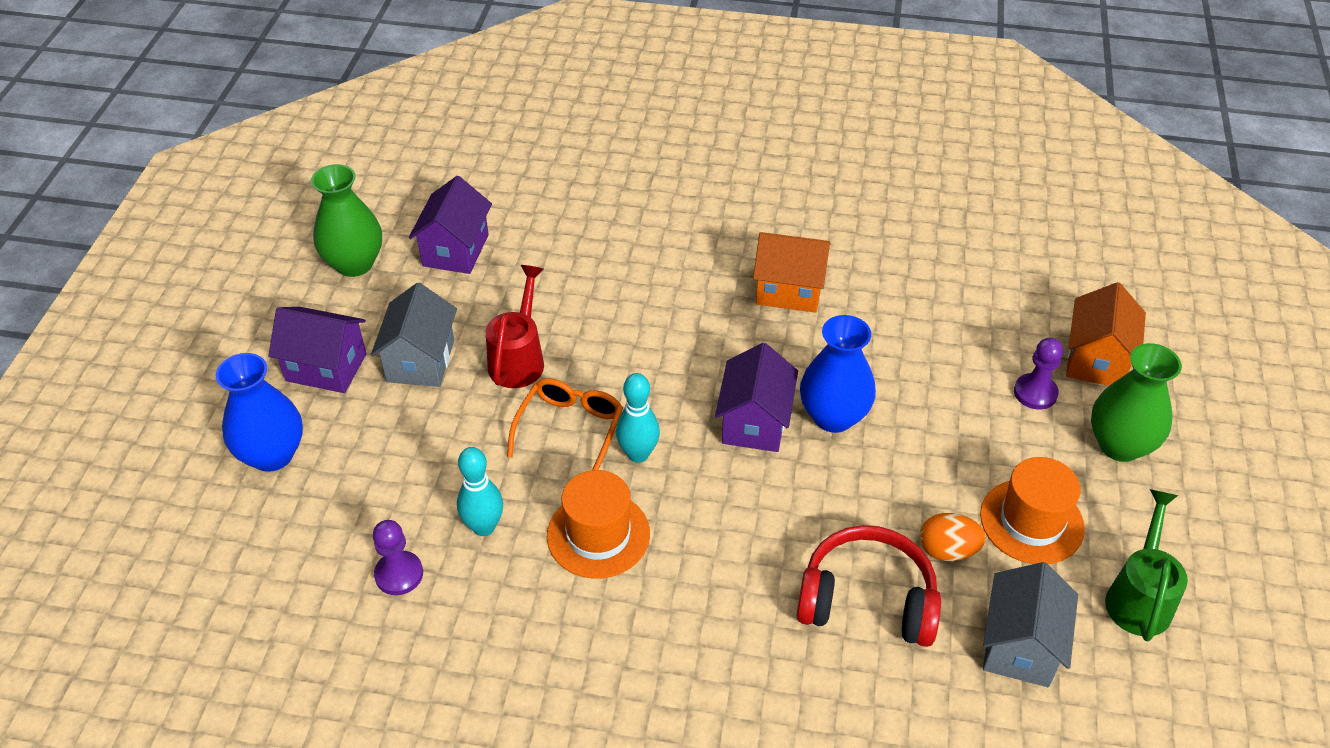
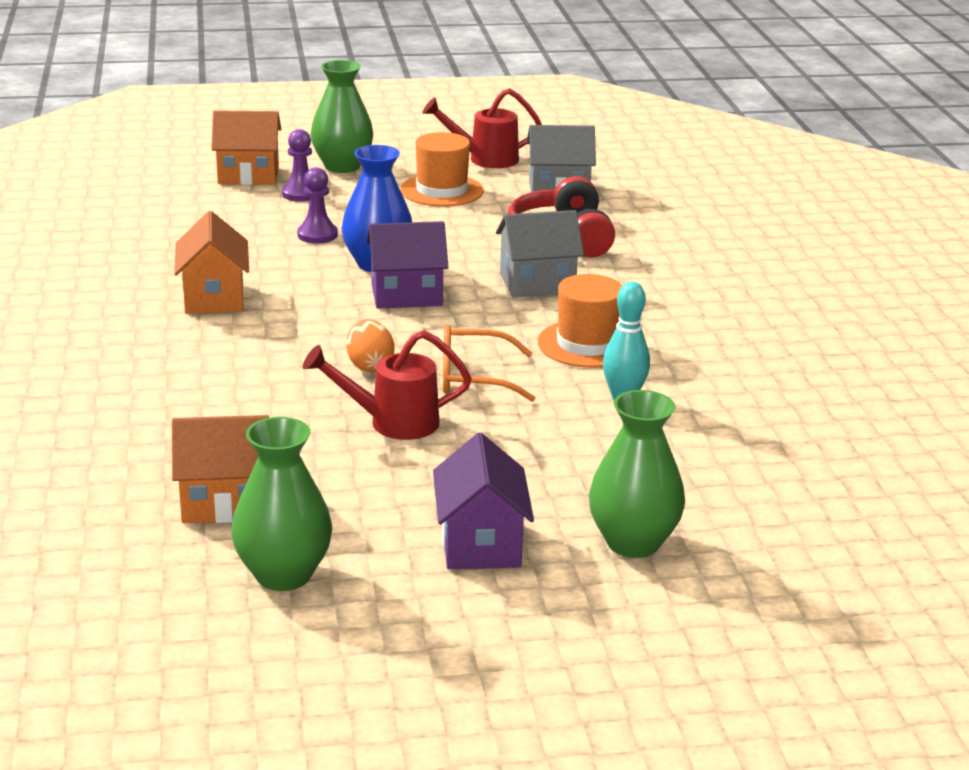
camera: 110 degrees left, 20 degrees down
(272, 454) = (633, 542): blue vase -> green vase
(399, 574) = (711, 428): purple pawn -> purple pawn (317, 235)
(421, 361) = (431, 482): grey house -> grey house (537, 283)
(455, 250) = (225, 502): purple house -> orange house
(638, 454) = (481, 340): turquoise bowling pin -> none
(947, 550) = (492, 215): orange egg -> orange egg (370, 366)
(1139, 596) = (485, 159): green watering can -> red watering can

